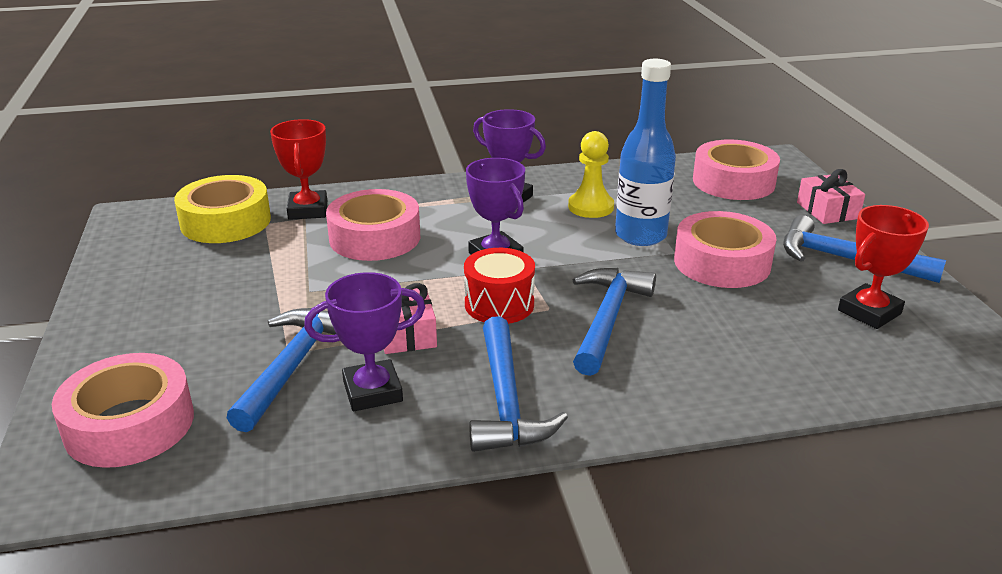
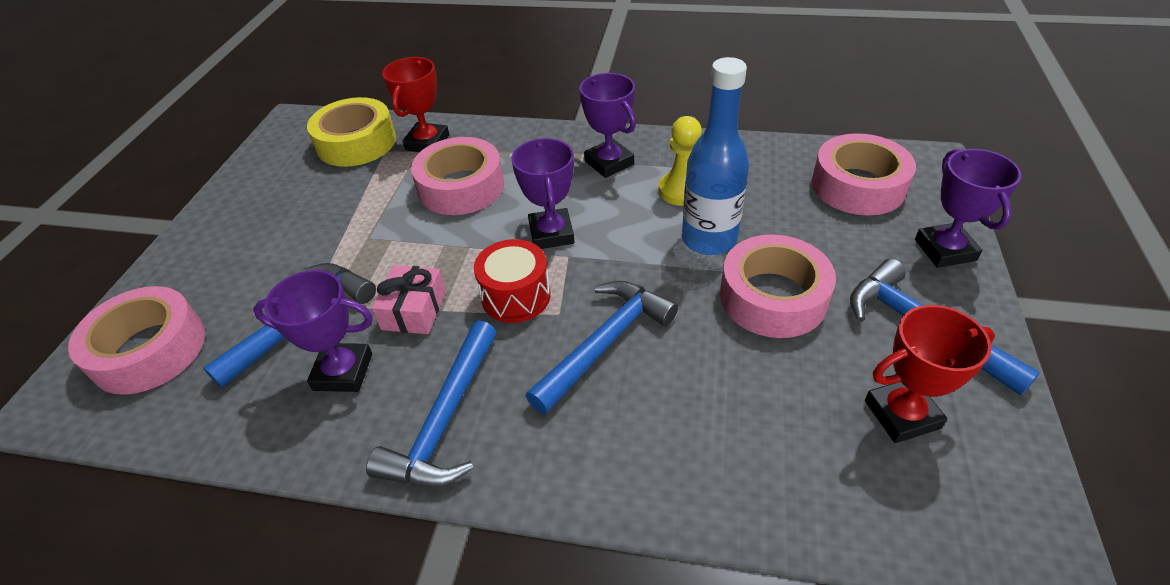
camera: 25 degrees right, 15 degrees up
(827, 210) = (945, 250): pink gift -> purple trophy

